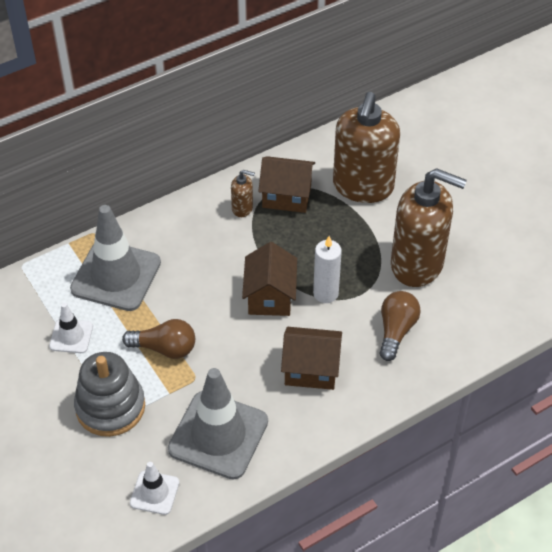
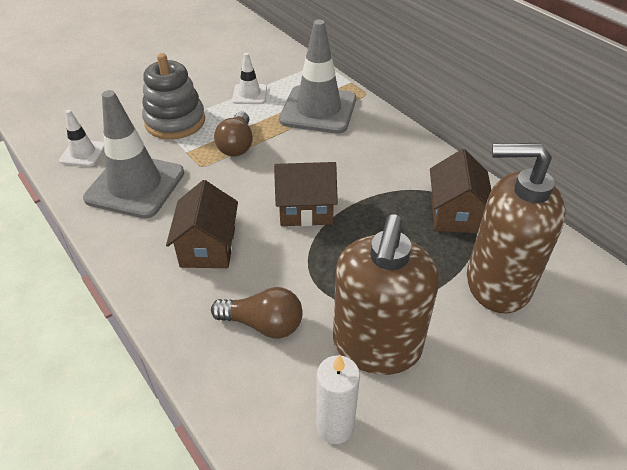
camera: 85 degrees right, 5 degrees down
(242, 208) = (425, 181): brown soap dispenser -> none
(325, 293) = (315, 254): white candle -> white candle (335, 426)

